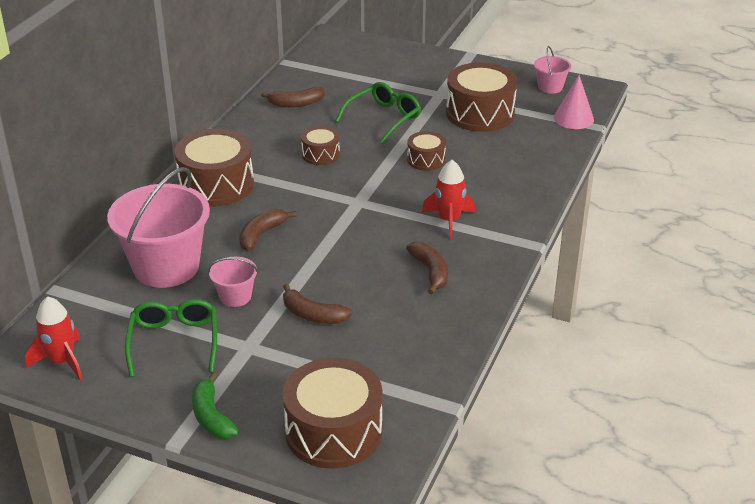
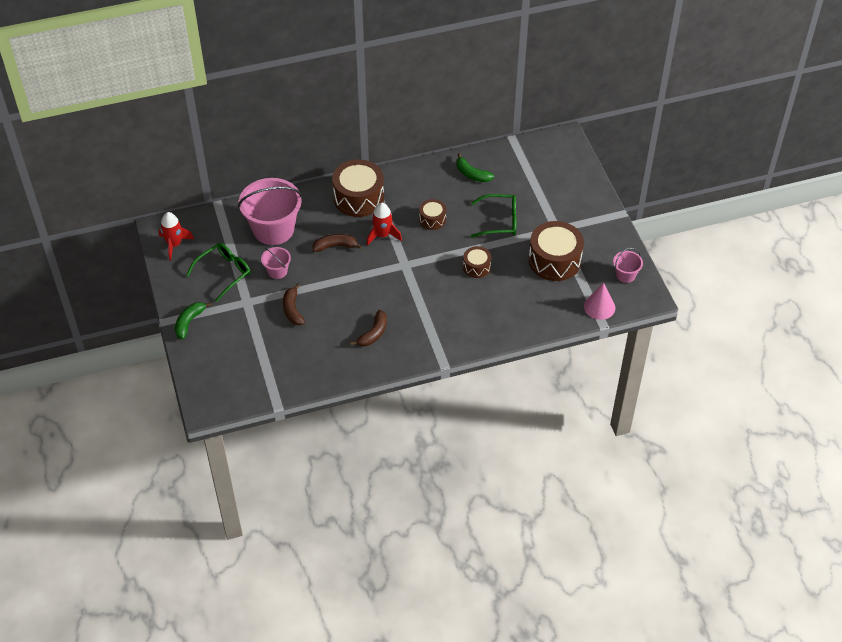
camera: 50 degrees right, 15 degrees up
(296, 104) = (472, 174): brown banana -> green banana
(333, 431) = (220, 372): brown drum -> none
(449, 220) = (427, 313): red rocket -> red rocket (382, 235)

